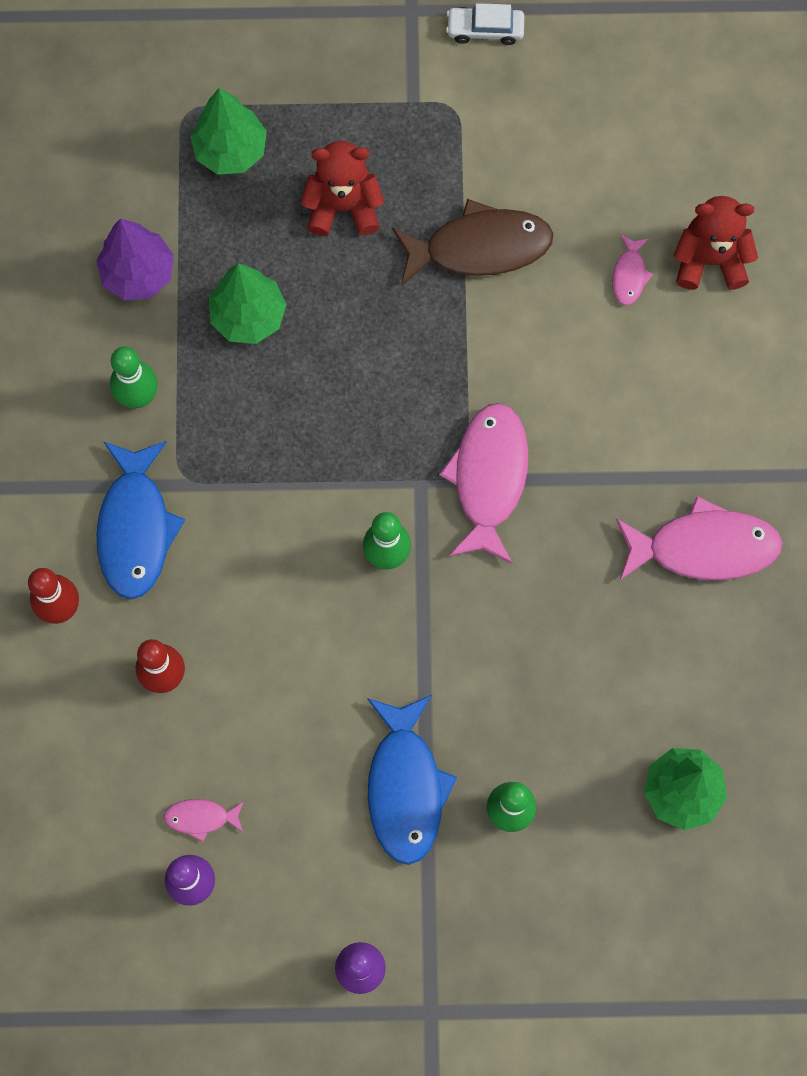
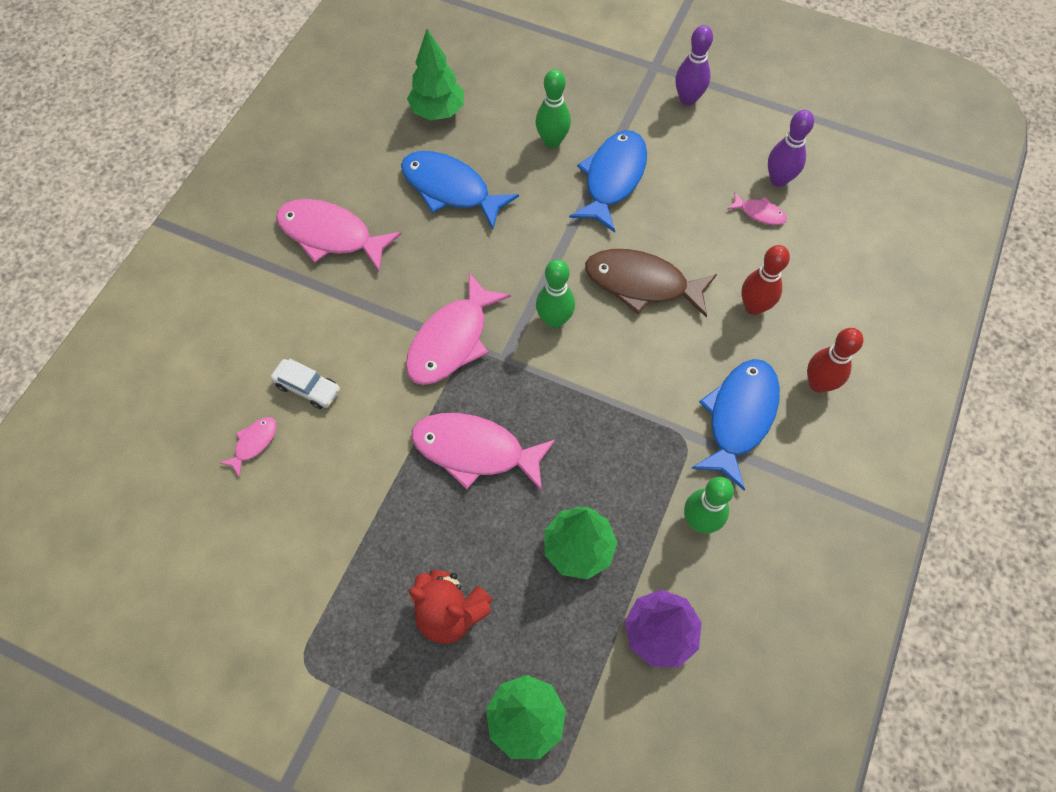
camera: 155 degrees left, 10 degrees down
(399, 367) = (475, 451): none -> pink fish
(479, 247) = (356, 521): brown fish -> brown fish (642, 284)
(485, 30) = (227, 733): white car -> white car (308, 387)
(599, 677) = (450, 189): none -> blue fish
(710, 260) = (185, 427): red teddy bear -> none

